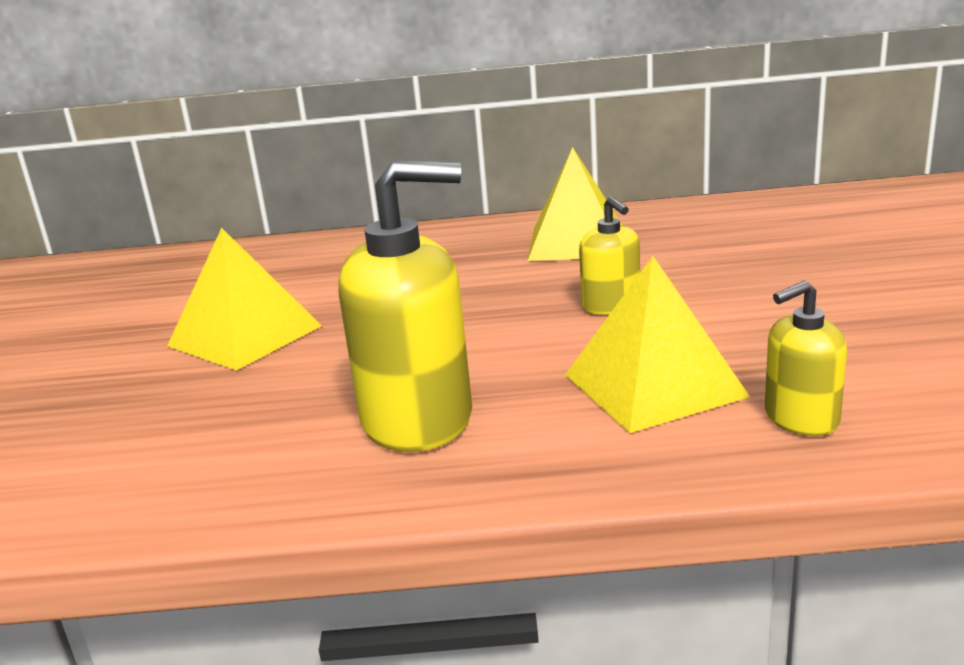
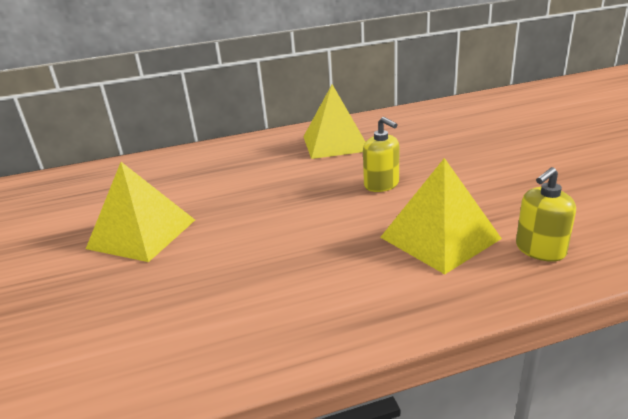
camera: 15 degrees left, 5 degrees up
(418, 419) = (300, 283): yellow soap dispenser -> none

